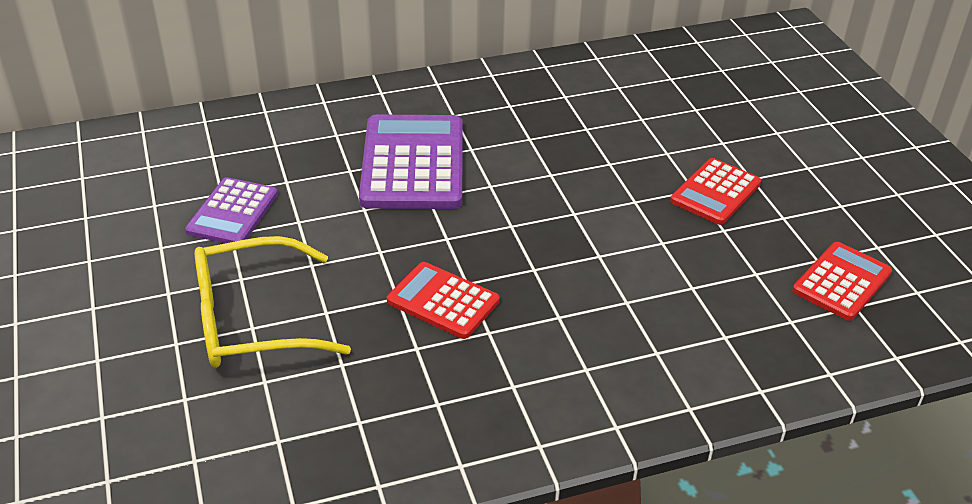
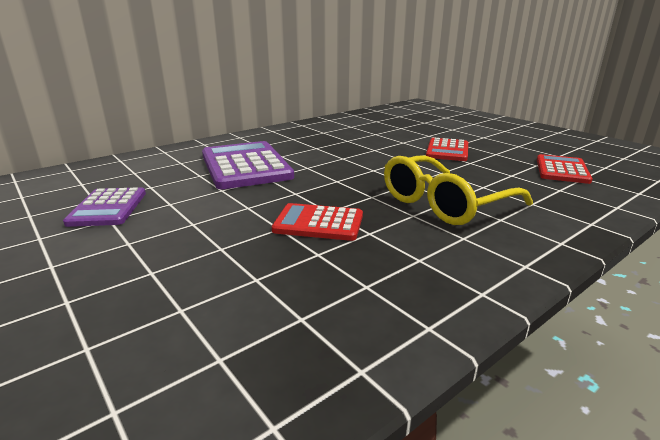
camera: 20 degrees left, 15 degrees down
(252, 320) = (149, 267): yellow glasses -> yellow glasses (444, 203)

